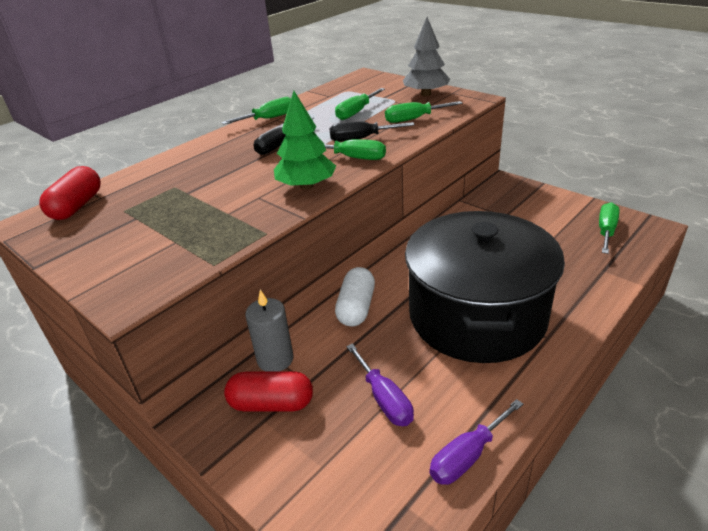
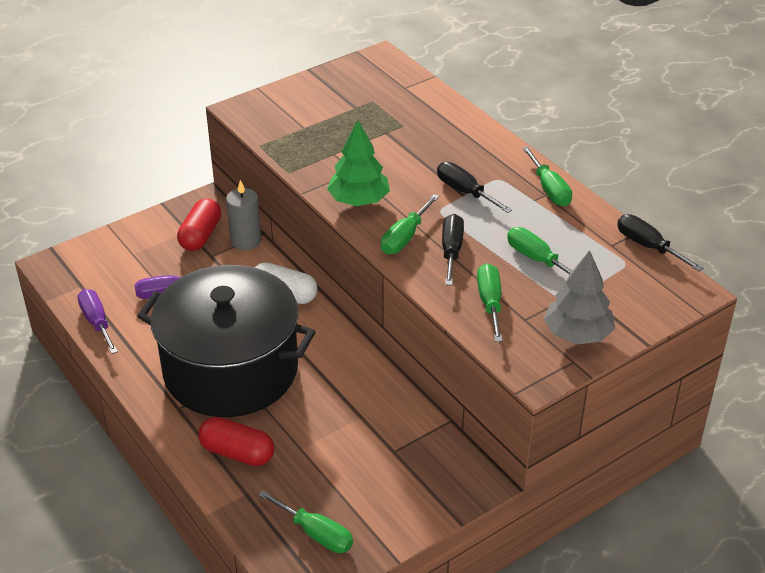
camera: 100 degrees right, 5 degrees up
(77, 206) = (395, 77): red capsule -> red capsule (237, 452)
(326, 87) = (648, 246): none -> black screwdriver

